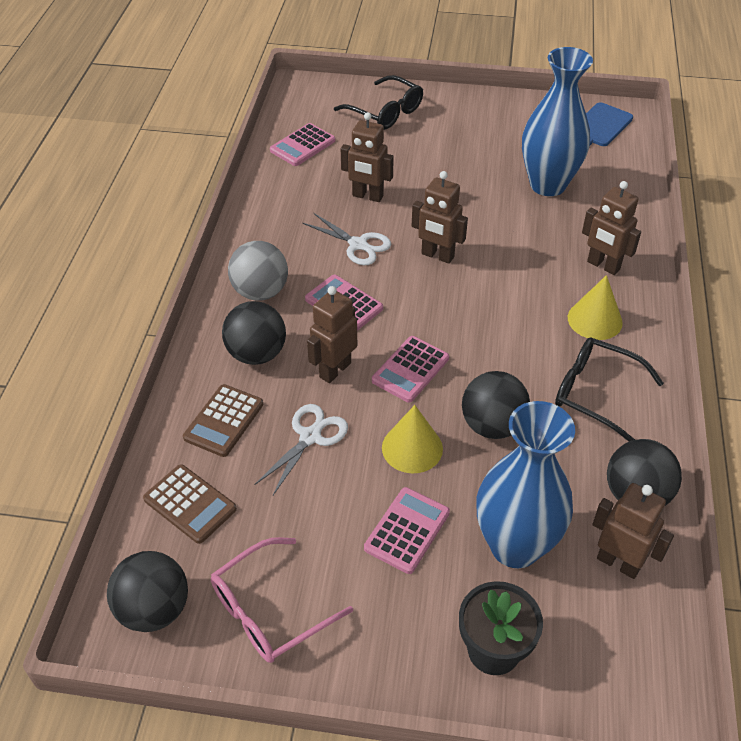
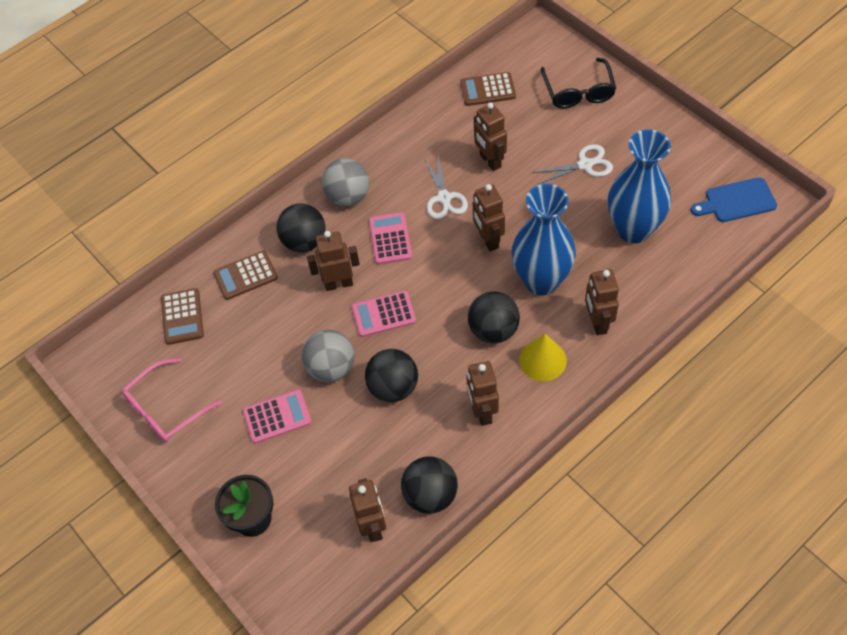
camera: 45 degrees right, 10 degrees up
(154, 609) = (114, 365): black ball -> black ball (493, 330)
(269, 610) = (165, 409): pink glasses -> pink glasses turned 45 degrees counterclockwise
(302, 146) = (487, 90): pink calculator -> brown calculator
(310, 437) = (282, 319): white scissors -> white scissors (585, 165)
(412, 448) = (331, 368): yellow cone -> grey ball
(515, 546) = (325, 471): blue vase -> blue vase (541, 281)
(595, 393) = (482, 412): black glasses -> brown robot

